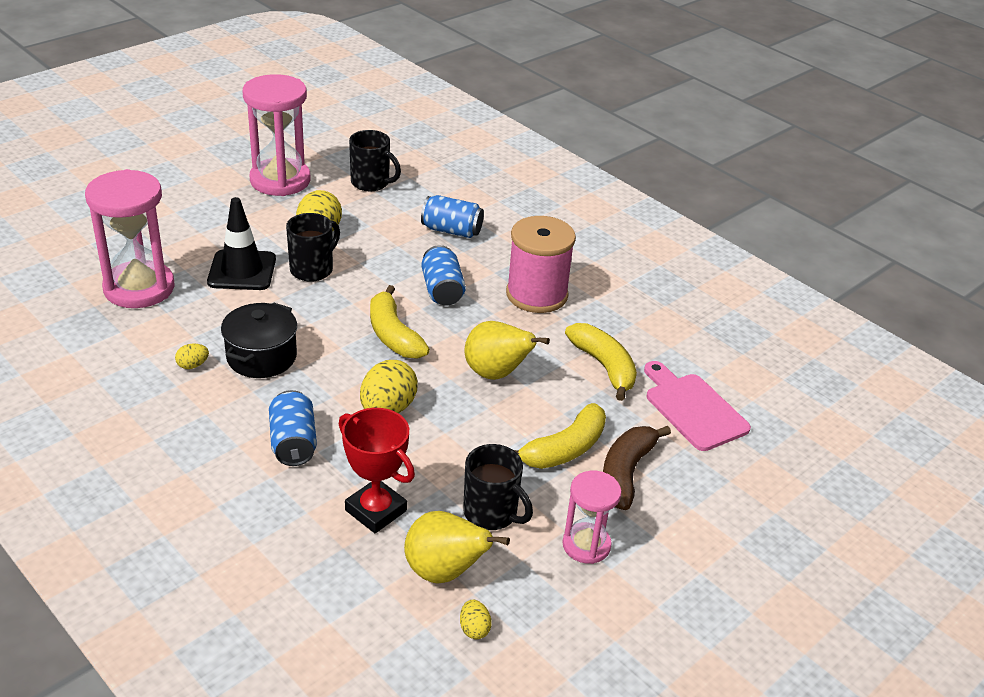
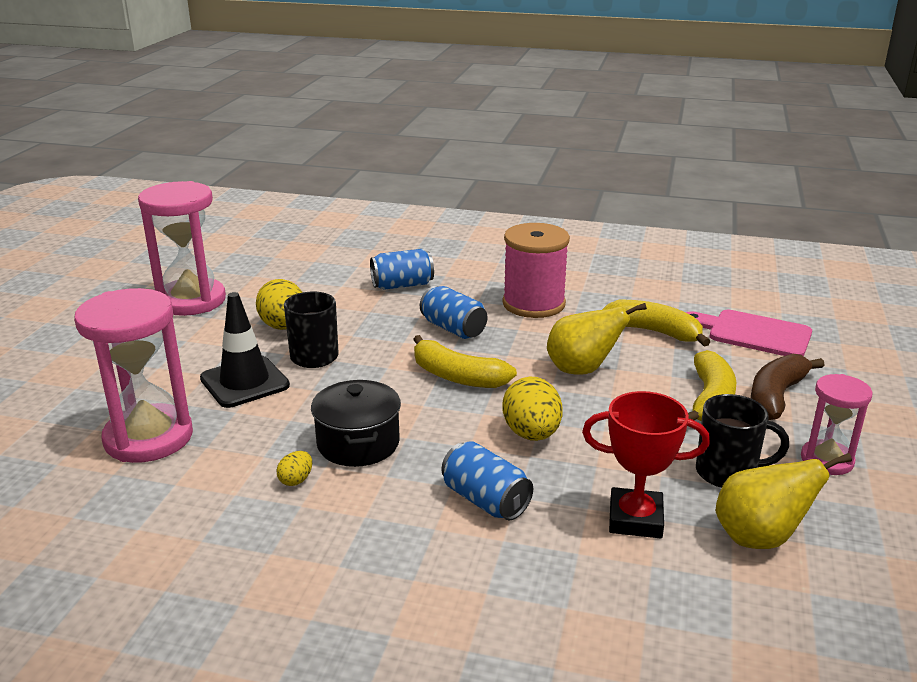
camera: 30 degrees left, 10 degrees down
(371, 183) = (284, 275): black mug -> none
(474, 629) = (847, 570): yellow egg -> none
(626, 473) = (776, 396): brown banana -> brown banana turned 45 degrees clockwise

